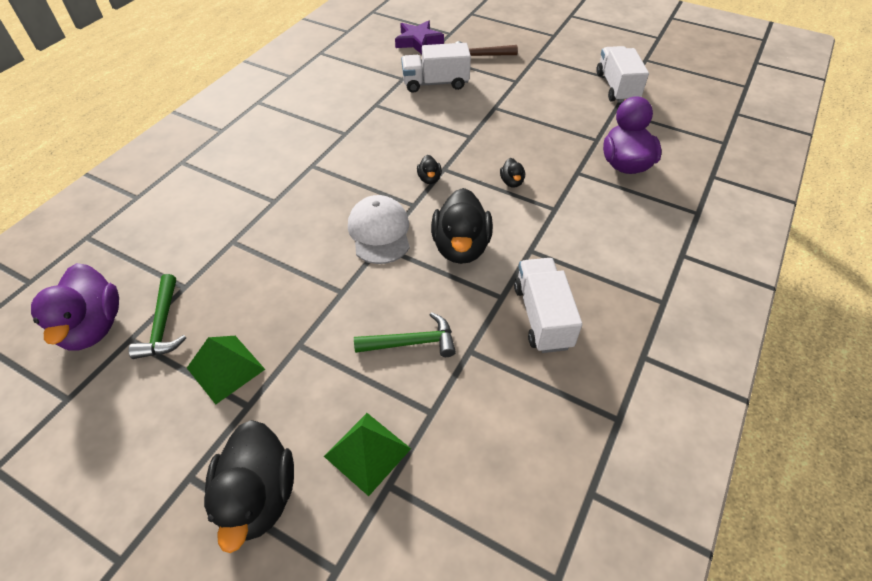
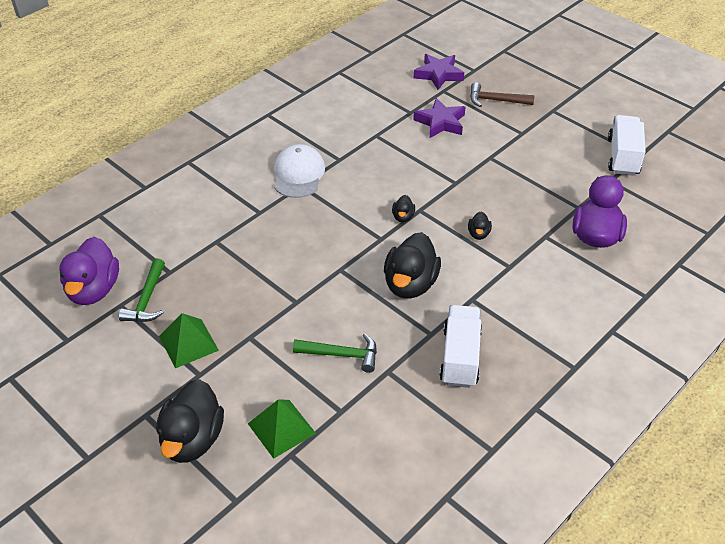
camera: 15 degrees right, 5 degrees down
(379, 232) = (343, 257): white cap -> white cap (298, 174)
(435, 83) = (440, 122): white truck -> purple star

